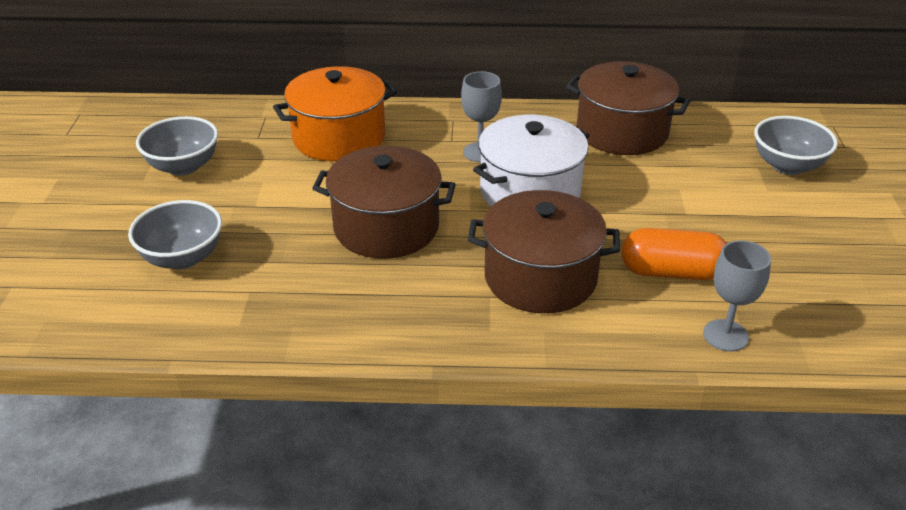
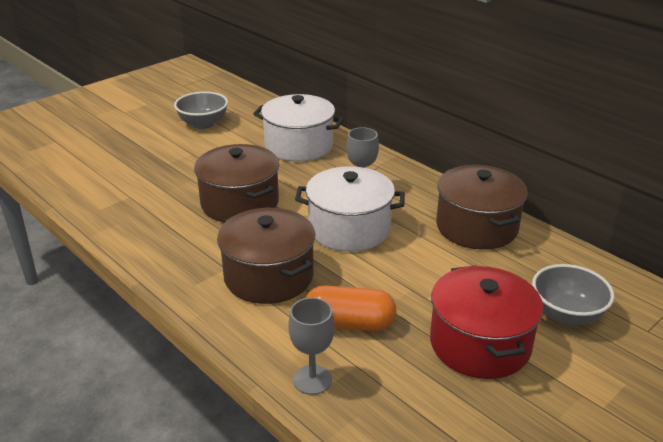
camera: 45 degrees right, 5 degrees down
(182, 258) = (131, 165): grey bowl -> none
(339, 137) = (299, 146): orange pot -> white pot
(672, 272) = (349, 324): orange capsule -> orange capsule turned 45 degrees counterclockwise
(777, 224) = (480, 344): none -> red pot

